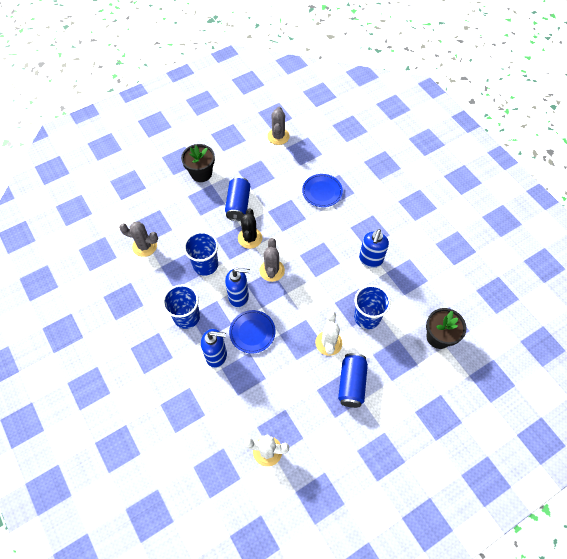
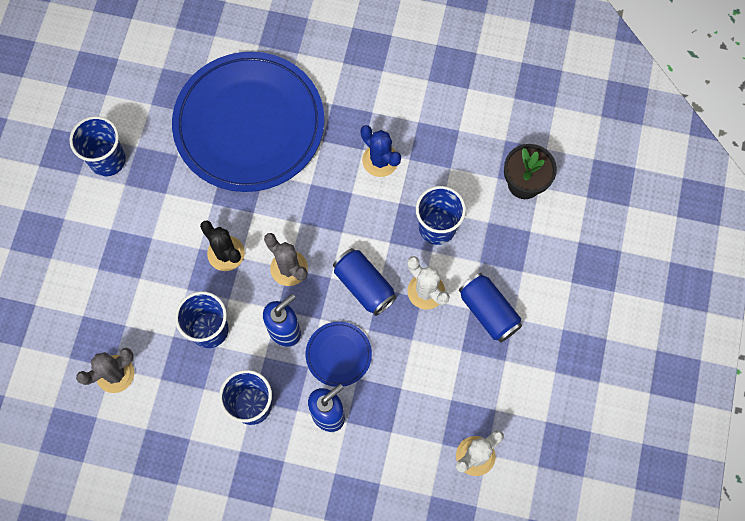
camera: 45 degrees left, 10 degrees up
(201, 173) = (83, 226): black flower pot -> none
(238, 204) = (170, 225): blue can -> blue can (364, 286)
(242, 155) = (107, 160): none -> blue cup
(278, 136) = (126, 97): grey cactus -> none
(322, 192) = (249, 124): blue plate -> blue plate, size x2.44
(370, 260) = (380, 160): blue soap dispenser -> blue cactus

